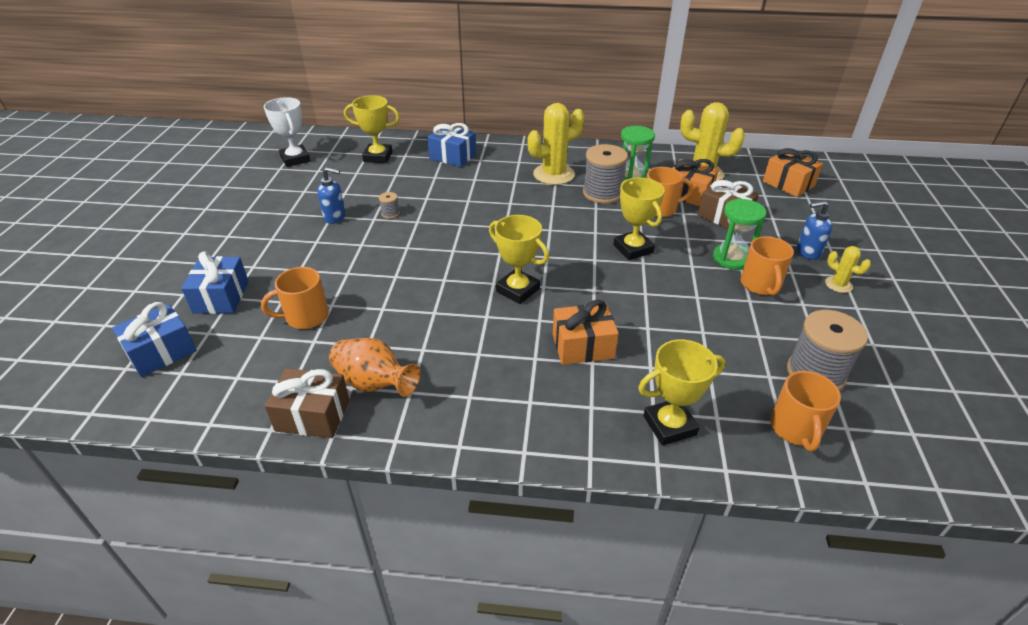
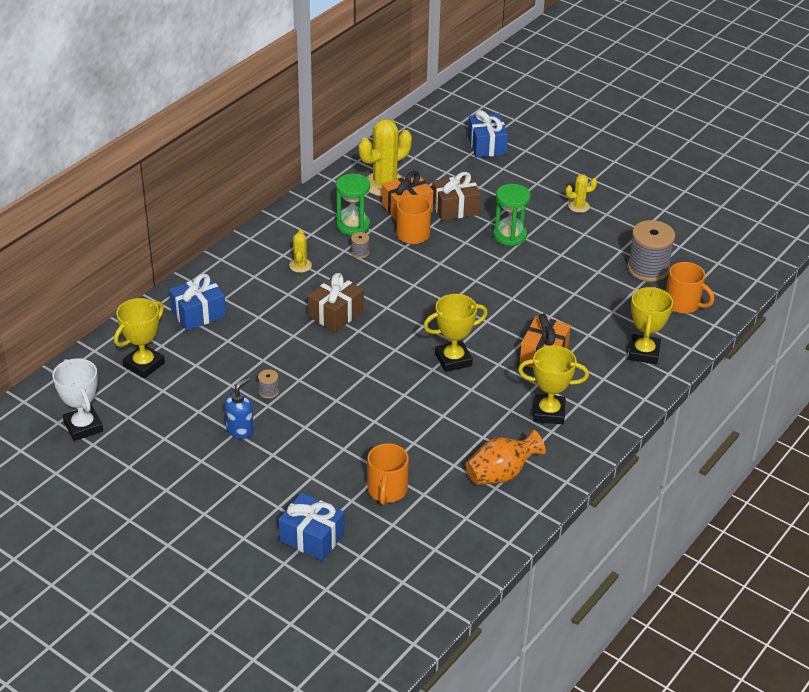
camera: 60 degrees left, 0 degrees up
(161, 352) = (364, 589): blue gift -> blue gift (487, 145)
(295, 159) = (83, 427): white trophy -> white trophy turned 60 degrees clockwise
(313, 415) = (511, 516): brown gift -> brown gift (336, 314)
(554, 174) = (300, 265): yellow cactus -> yellow cactus, size x0.50
(602, 193) = (360, 253): grey spool -> grey spool, size x0.43
(633, 249) = (454, 276): yellow trophy -> yellow trophy (548, 413)
(761, 285) = (550, 240): orange mug -> none
(788, 184) = (443, 151): orange gift -> none
(808, 252) = (534, 197): blue soap dispenser -> none

